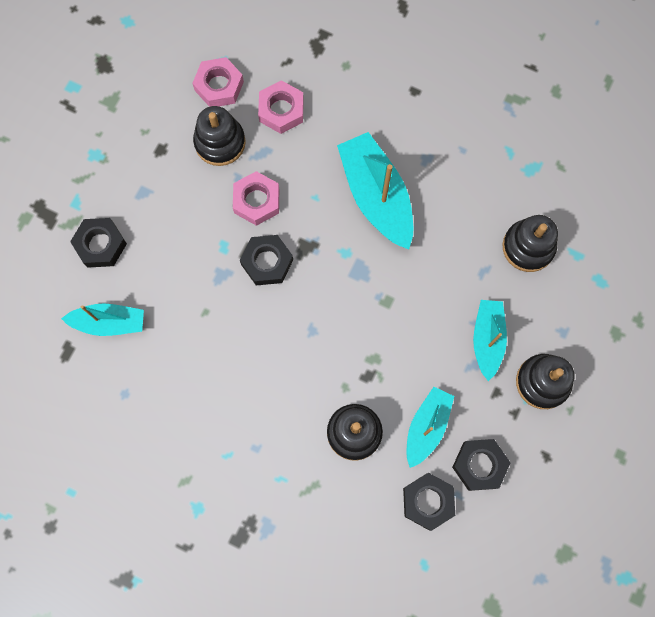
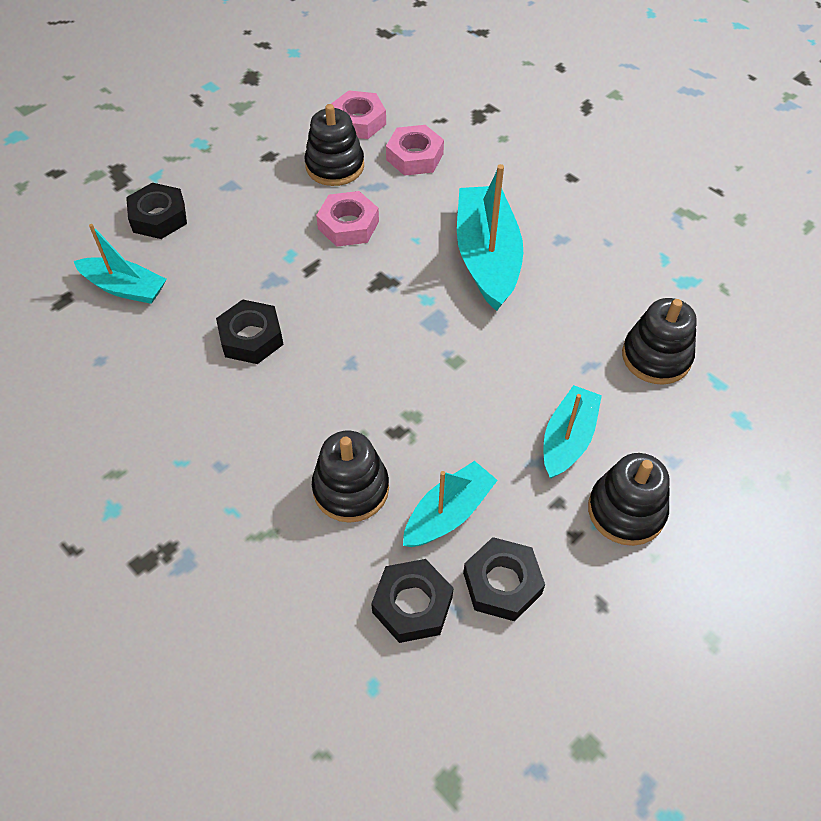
camera: 20 degrees right, 20 degrees down
(267, 262) = (331, 283): black nut -> black nut (251, 337)

